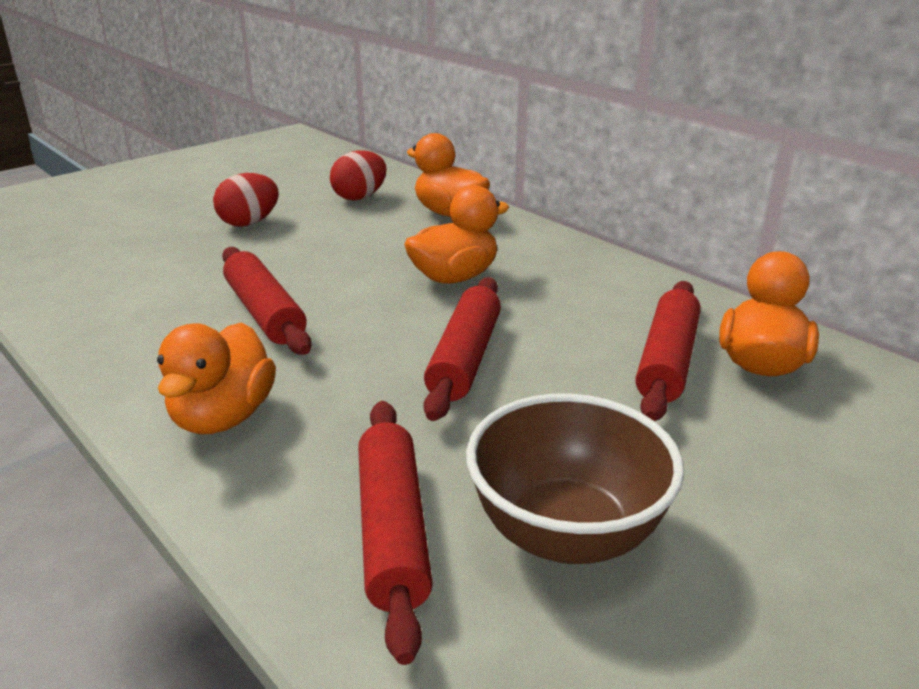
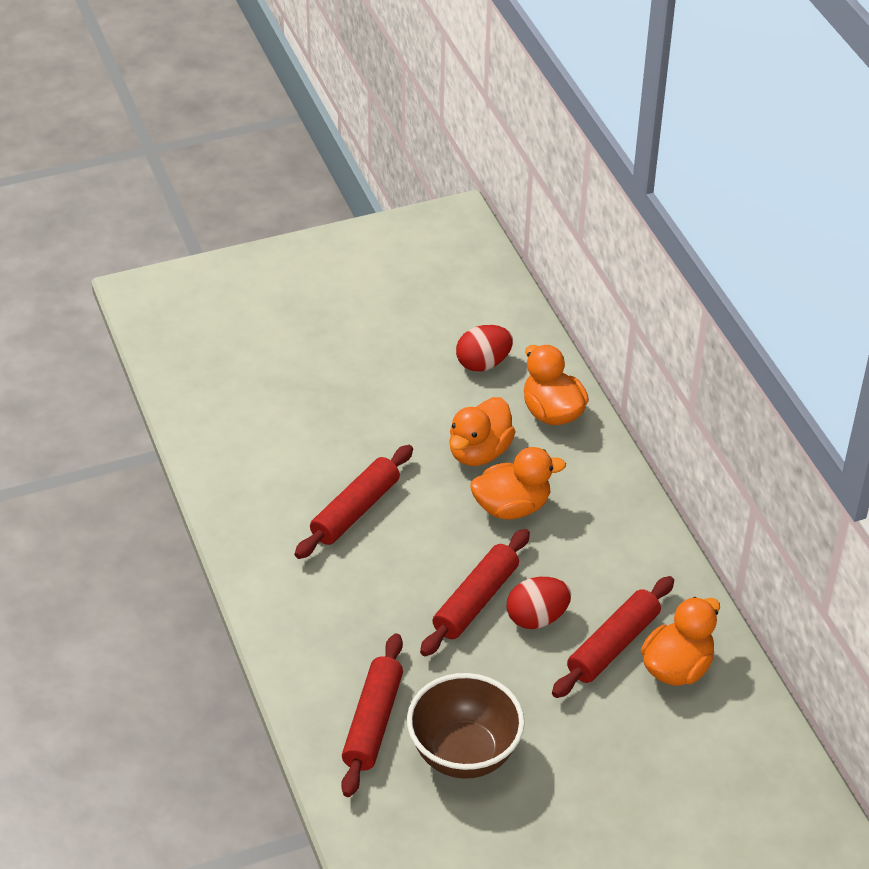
camera: 20 degrees right, 15 degrees up
(223, 417) = (303, 608): orange duck -> orange duck (479, 452)
(249, 223) = (375, 381): red egg -> red egg (537, 618)
(265, 313) = (355, 510): red rolling pin -> red rolling pin turned 45 degrees clockwise

